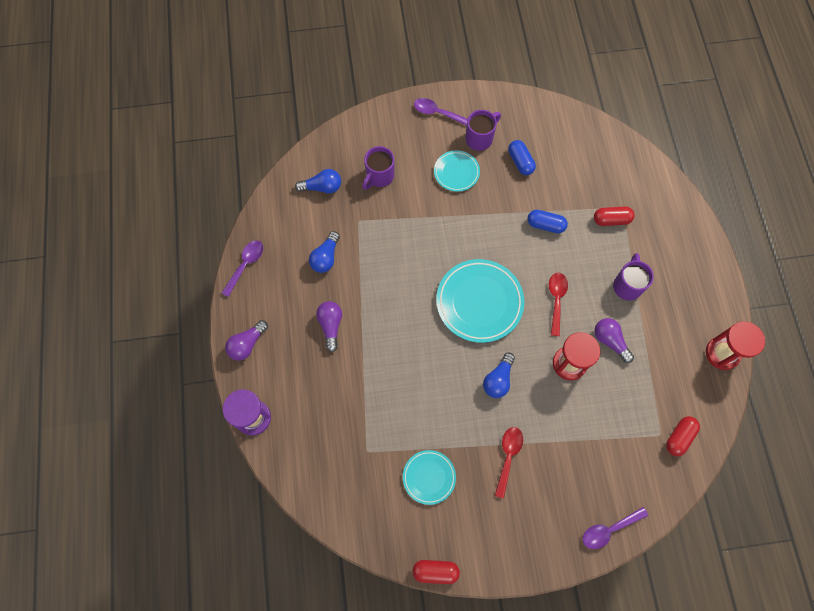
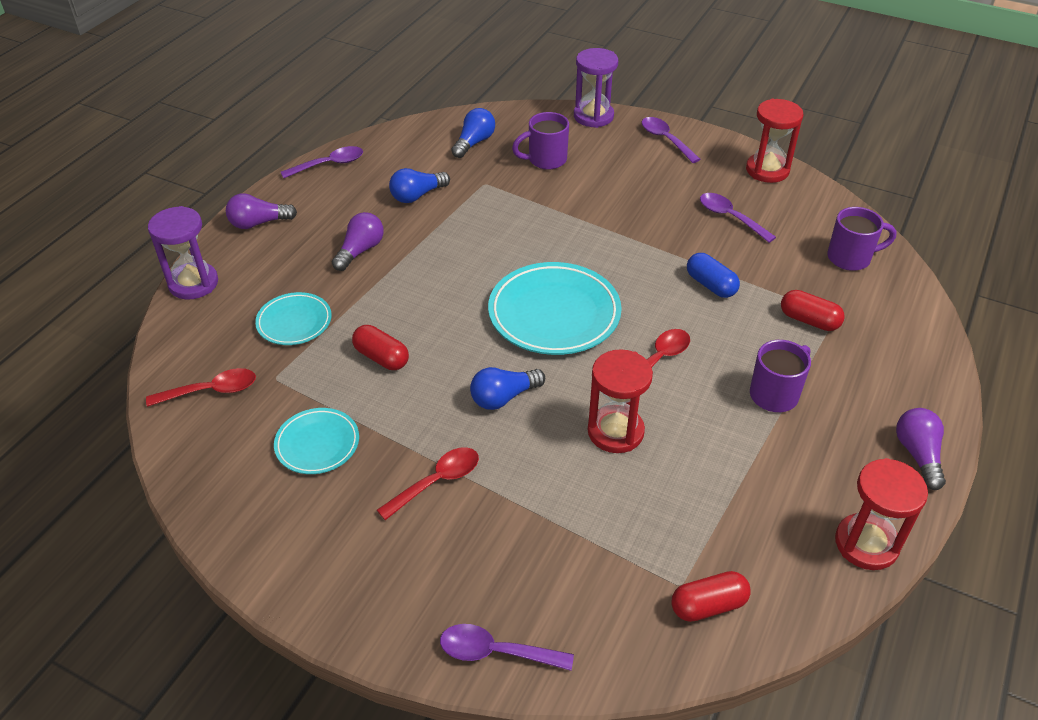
camera: 35 degrees right, 25 degrees down
(322, 187) = (474, 142): blue light bulb -> blue light bulb turned 90 degrees counterclockwise
(339, 485) = (211, 391): none -> red spoon
(378, 116) = (593, 116): none -> purple hourglass
(435, 571) = (219, 546): red capsule -> red capsule (381, 357)
(456, 172) = (640, 193): turquoise plate -> turquoise plate (294, 322)
(480, 138) = (697, 178): purple mug -> purple mug (850, 258)
(514, 106) = (767, 170): none -> red hourglass
(520, 162) = (730, 217): blue capsule -> purple spoon
(610, 341) = (696, 438): purple light bulb -> purple light bulb (918, 454)

